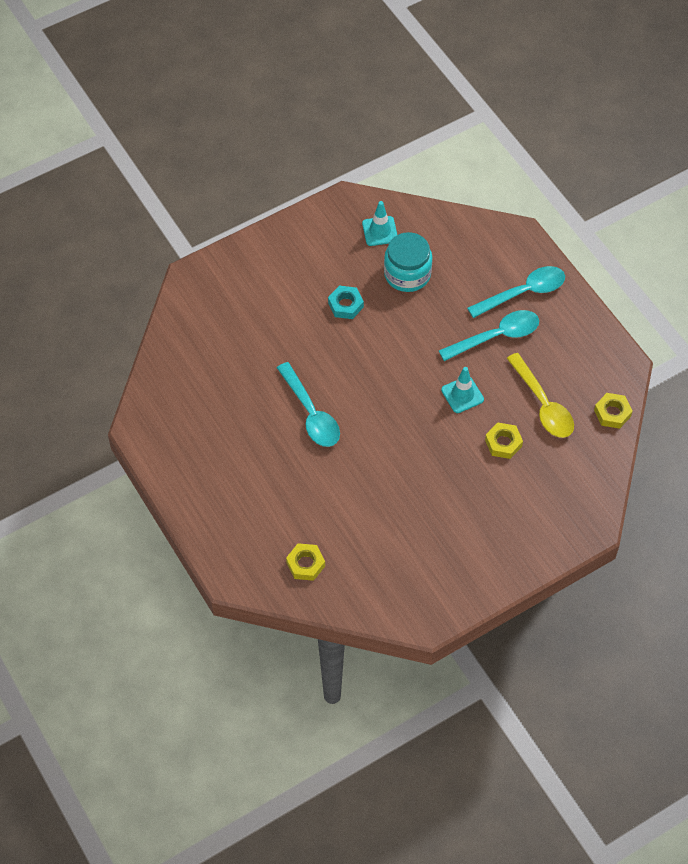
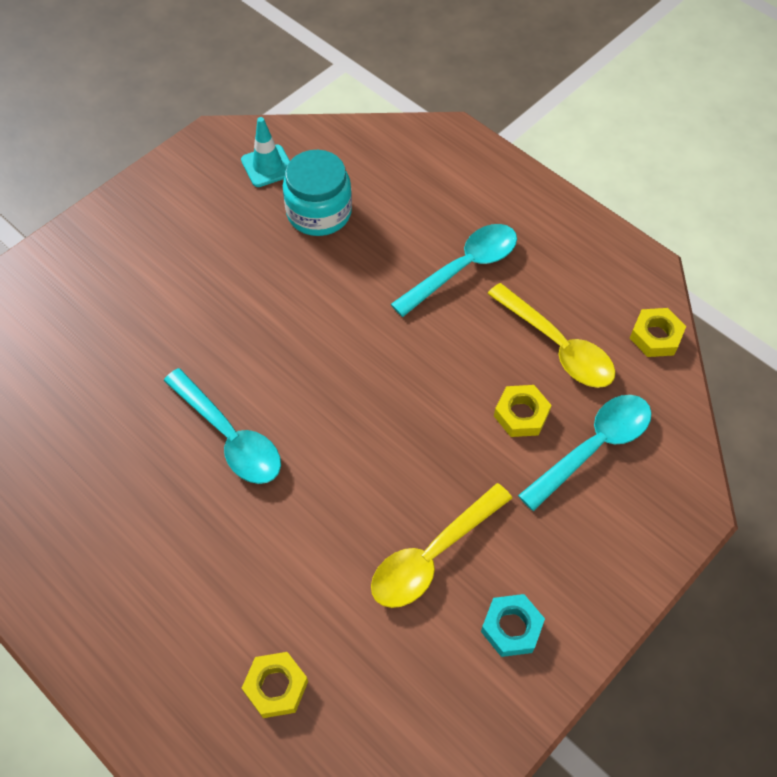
camera: 15 degrees left, 0 degrees up
(345, 305) = (244, 271): turquoise nut -> turquoise nut (511, 627)
(419, 514) = (433, 555): none -> yellow spoon
(462, 395) = (442, 358): turquoise traffic cone -> none
(523, 293) = (480, 204): turquoise spoon -> turquoise spoon (593, 447)

